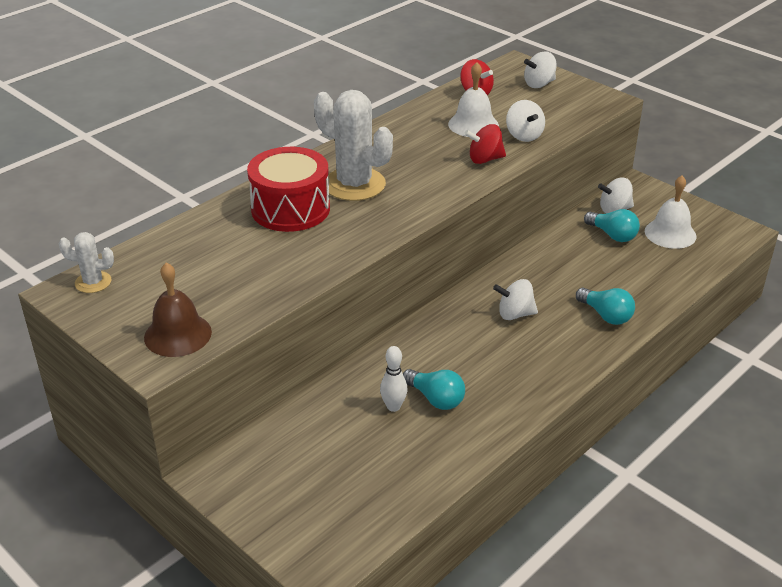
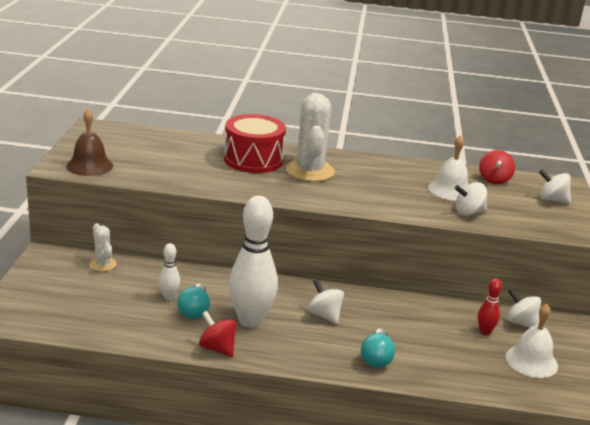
camera: 50 degrees right, 10 degrees down
(93, 282) = (110, 130): white cactus -> white cactus (103, 264)
(485, 159) = (412, 206): red spinning top -> red spinning top (217, 348)
(485, 366) = (250, 320): none -> white bowling pin
(524, 136) = (468, 212): white spinning top -> white spinning top turned 45 degrees clockwise
(612, 235) = (485, 332): turquoise light bulb -> red bowling pin

